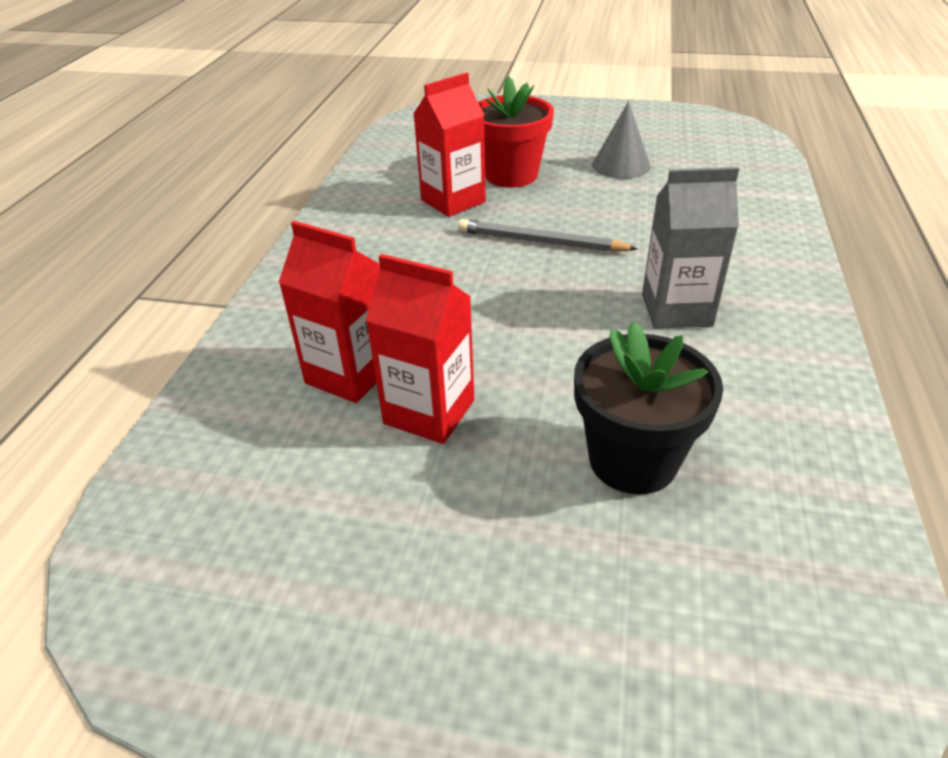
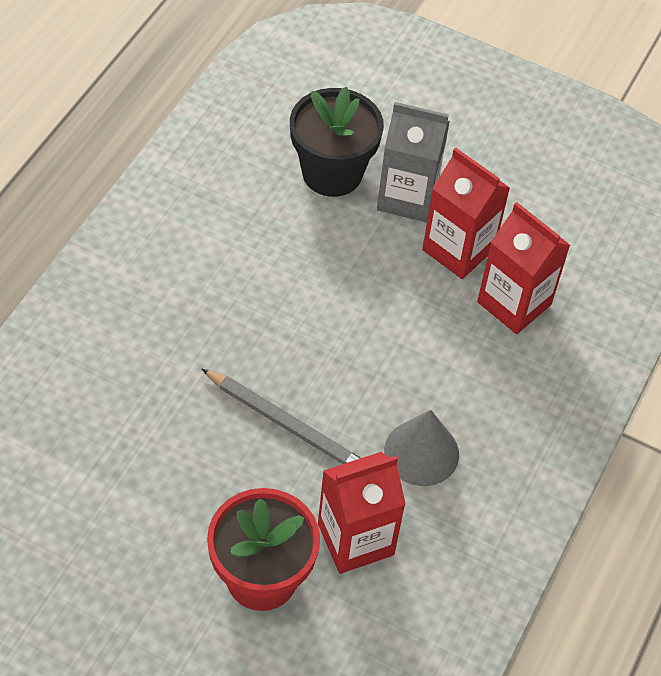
camera: 170 degrees left, 15 degrees up
(621, 165) = (110, 553): grey cone -> grey cone (421, 452)
(676, 310) = (213, 289): grey carton -> grey carton (407, 197)

